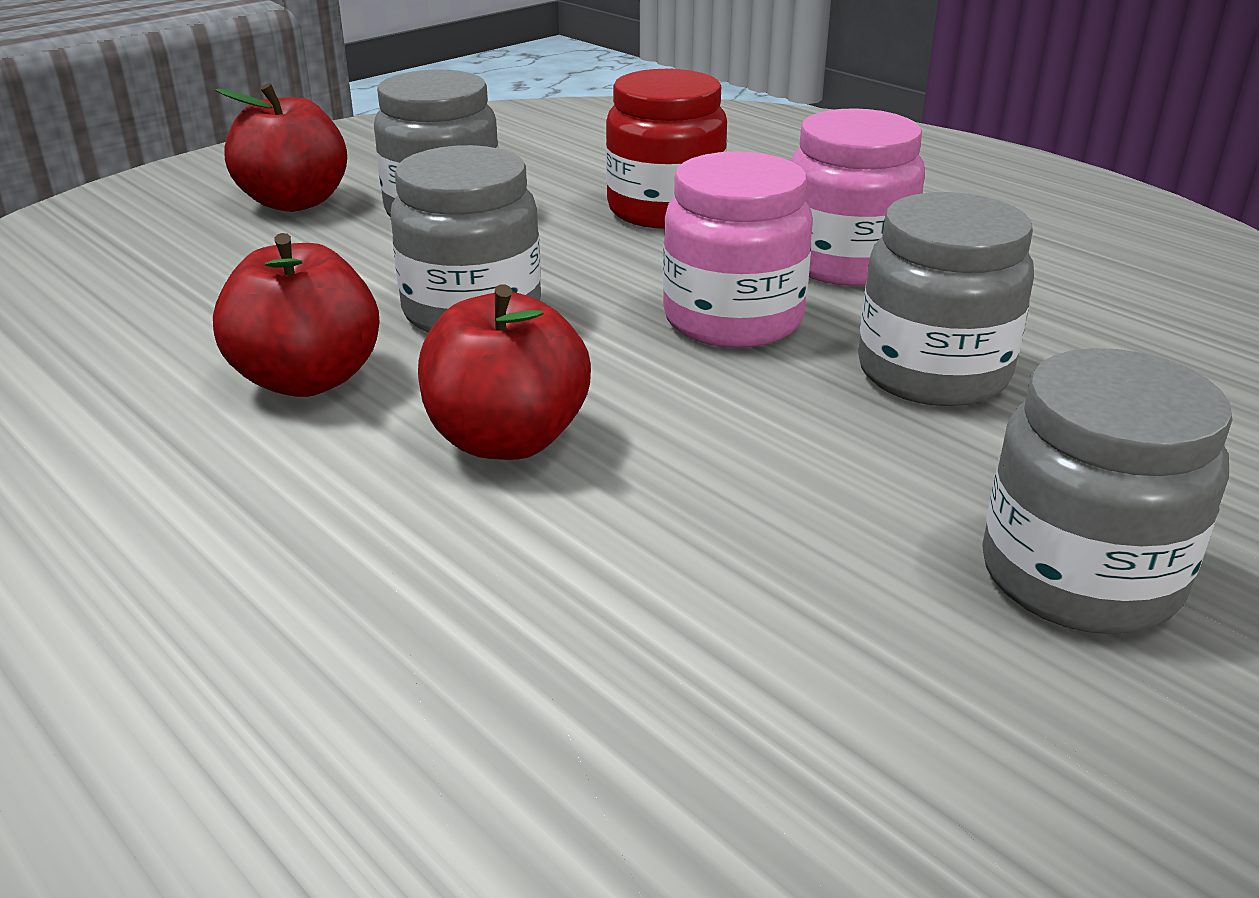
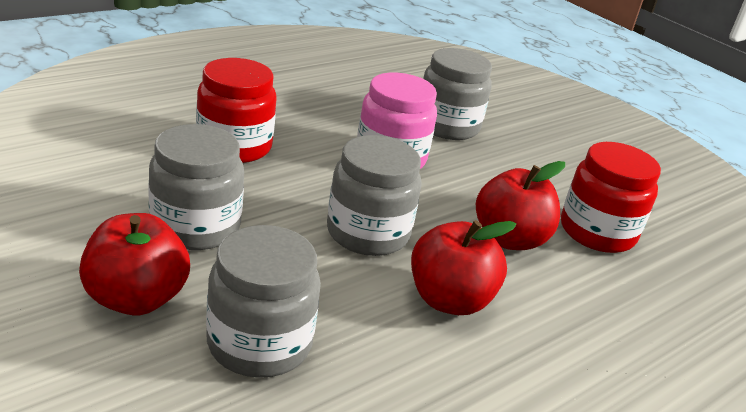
camera: 90 degrees left, 0 degrees up
(585, 561) = (597, 232): none -> red jar
(846, 263) = (330, 115): pink jar -> none
(1080, 576) = (581, 141): grey jar -> grey jar (259, 343)

